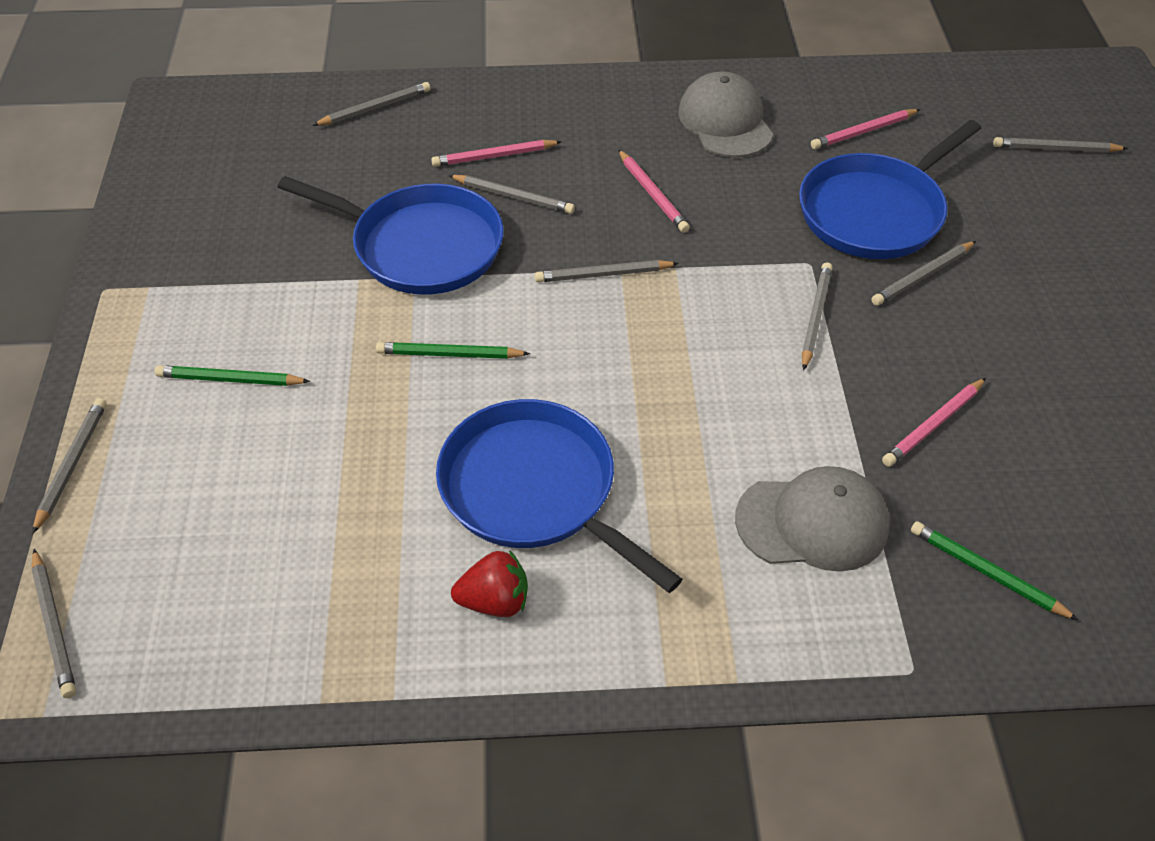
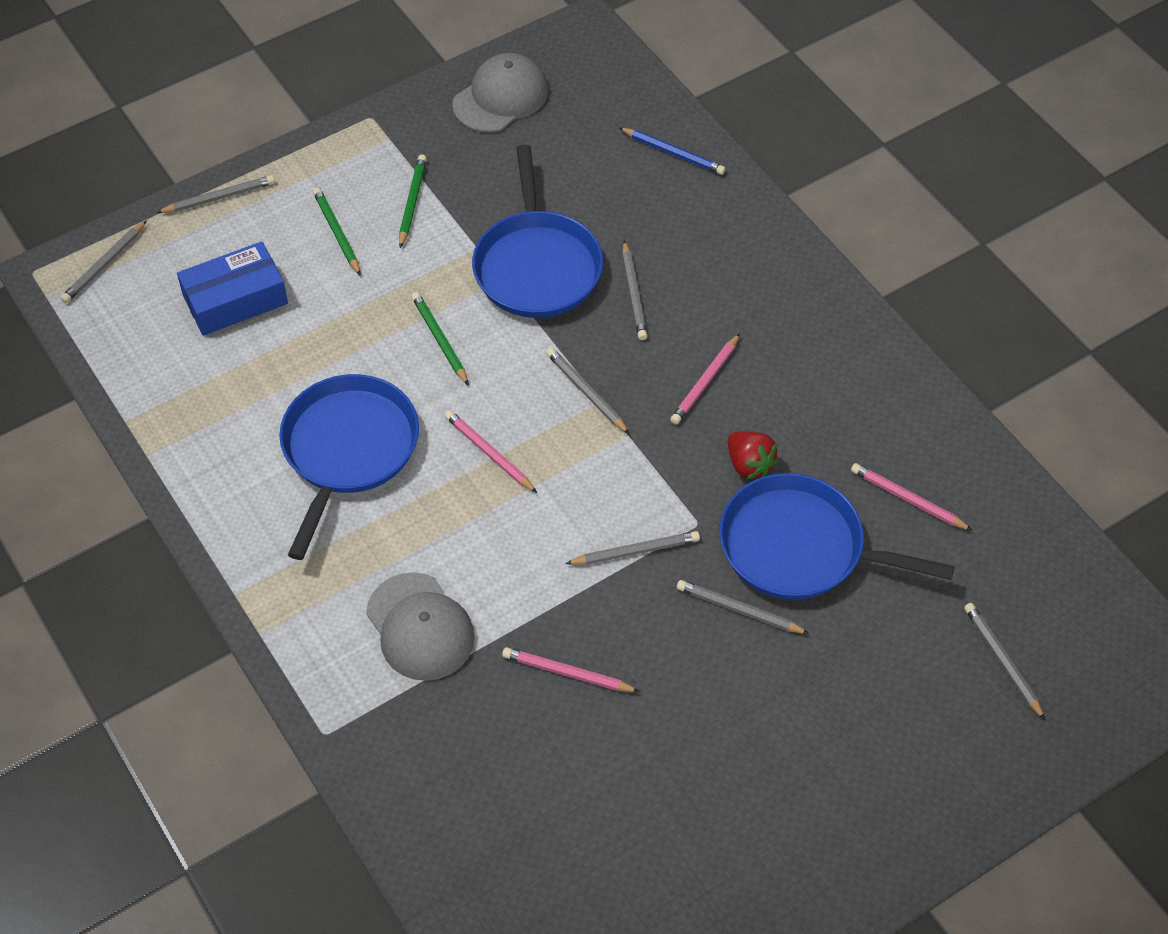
camera: 60 degrees right, 5 degrees up
(236, 509) = (235, 299): none -> blue box
(375, 108) = (673, 153): grey pencil -> blue pencil
(494, 156) = (673, 257): pink pencil -> pink pencil (489, 453)
(495, 601) = (245, 472): red strawberry -> red strawberry (749, 465)
(725, 121) = (841, 392): grey cap -> grey cap (501, 97)
(987, 572) = (439, 754): green pencil -> green pencil (412, 202)

